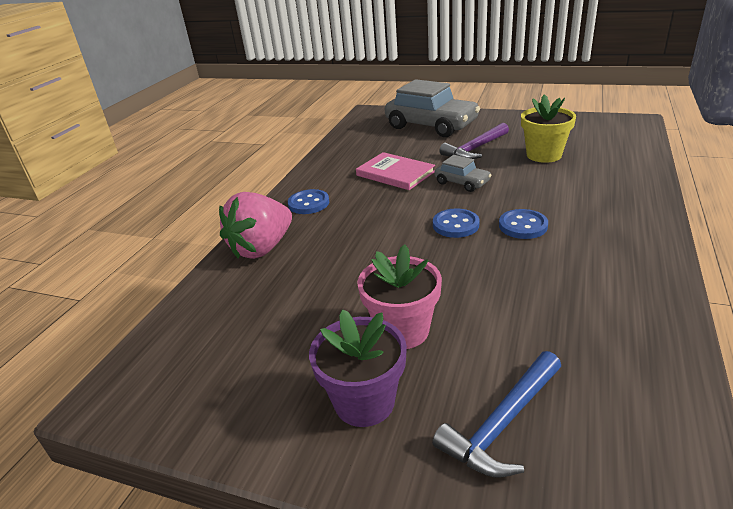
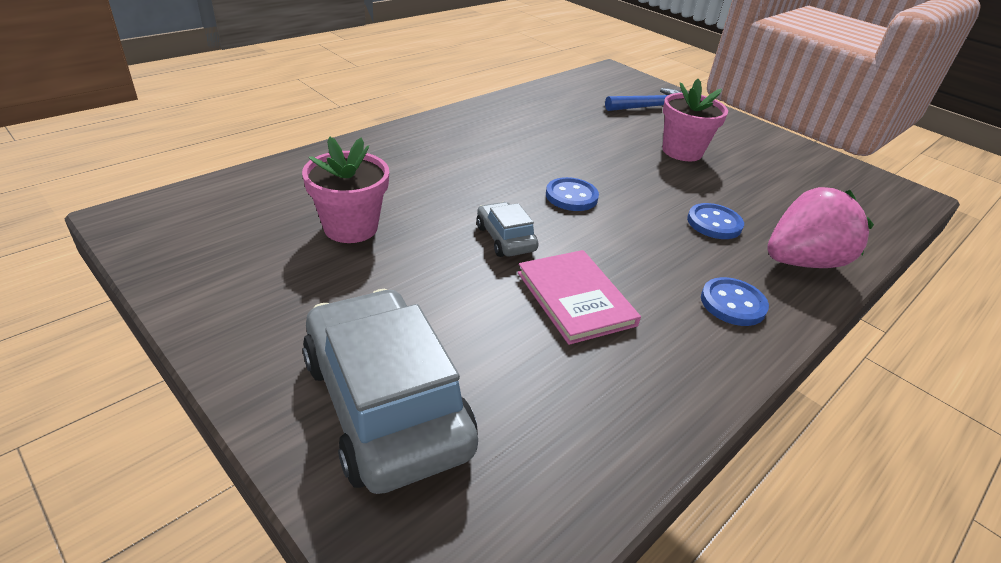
camera: 160 degrees left, 5 degrees up
(364, 402) = (724, 135): purple flower pot -> none
(475, 149) = (409, 286): purple hammer -> none
(523, 226) = (512, 170): blue button -> blue button (714, 223)
(544, 155) = (350, 227): yellow flower pot -> pink flower pot

